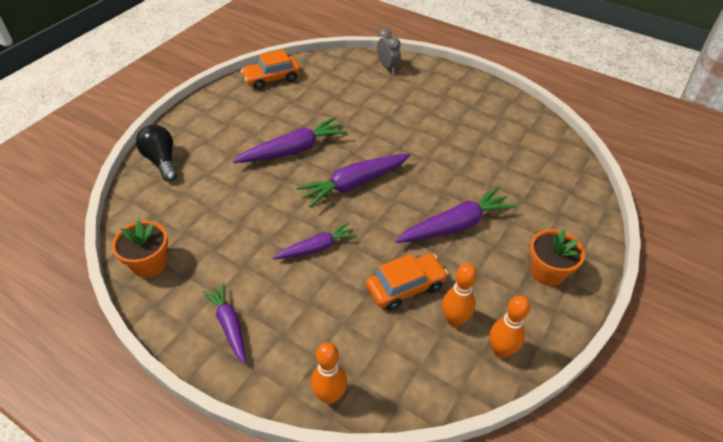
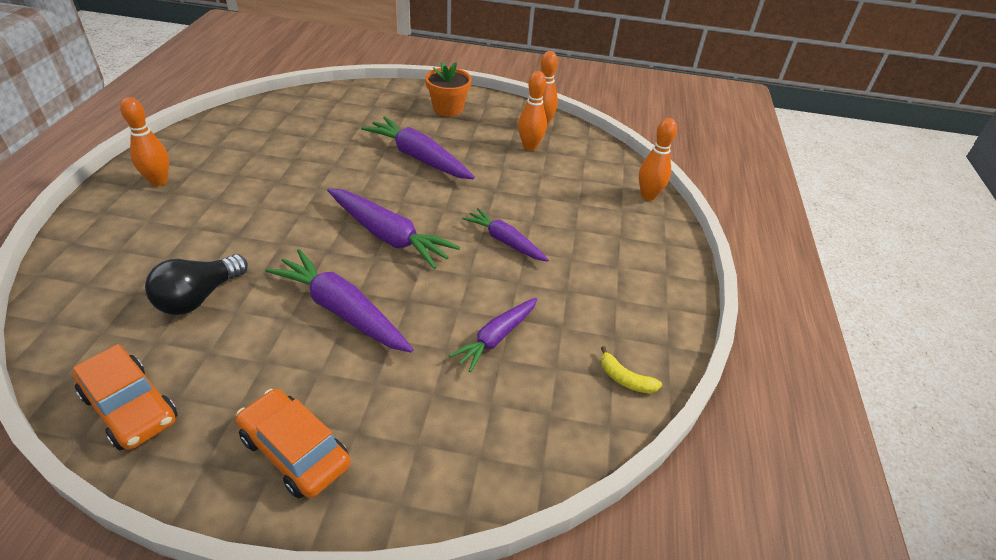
camera: 115 degrees left, 5 degrees down
(149, 264) = (625, 379): orange flower pot -> yellow banana
(162, 161) = (433, 474): black light bulb -> black light bulb (198, 297)
(229, 325) = (641, 275): purple carrot -> purple carrot (496, 338)
(387, 67) = (87, 260): grey clock -> none
(405, 287) = (514, 175): orange car -> orange car (295, 451)
(459, 91) = (159, 181): none -> orange bowling pin

